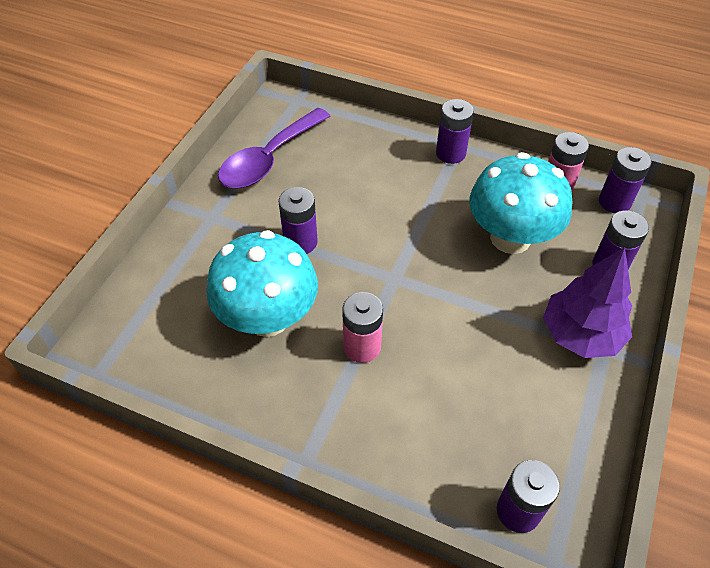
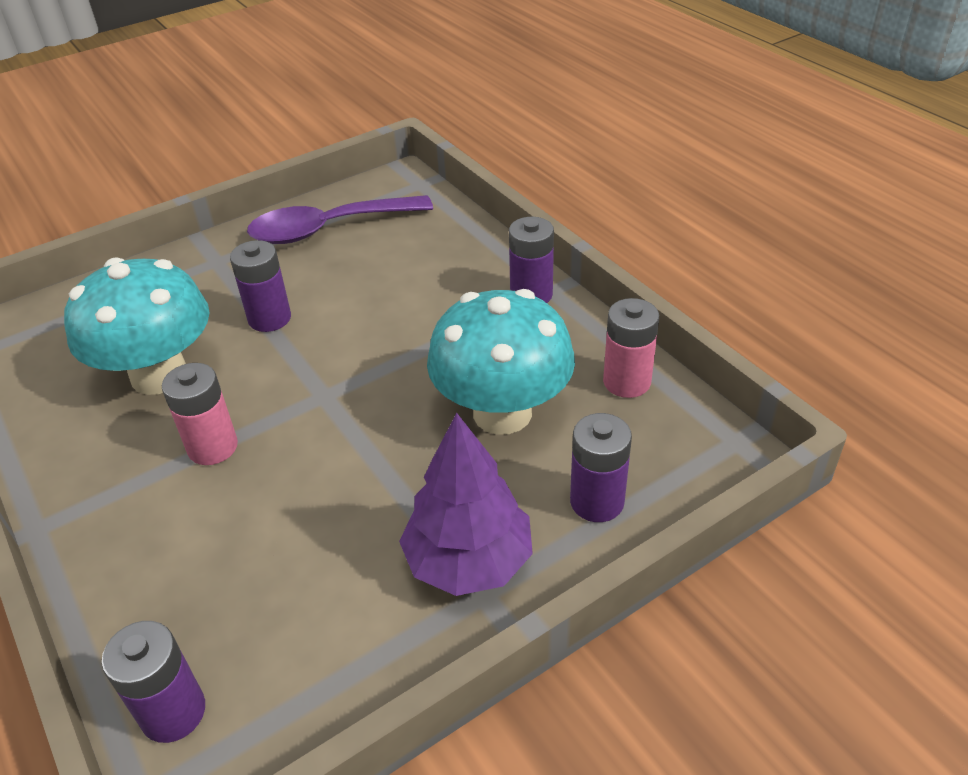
camera: 35 degrees right, 10 degrees down
(614, 202) = (688, 431): purple battery -> none

